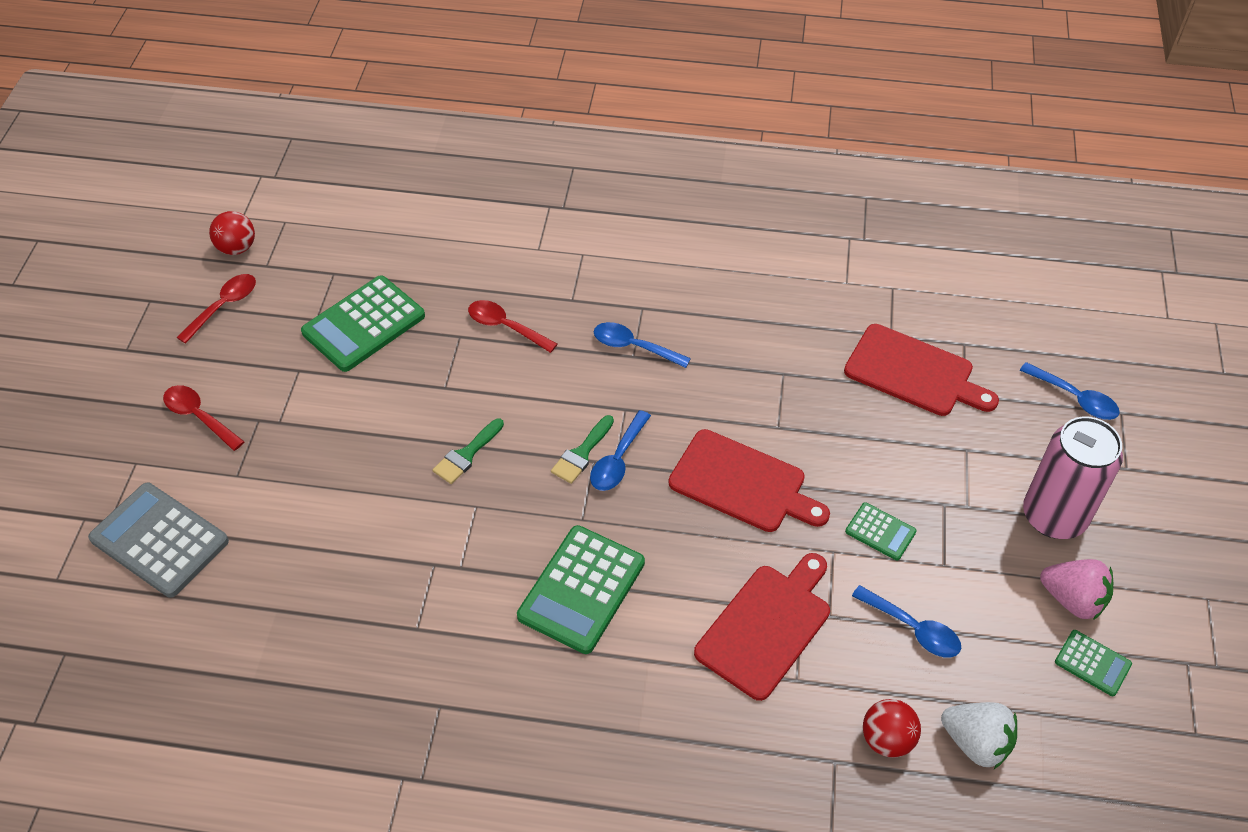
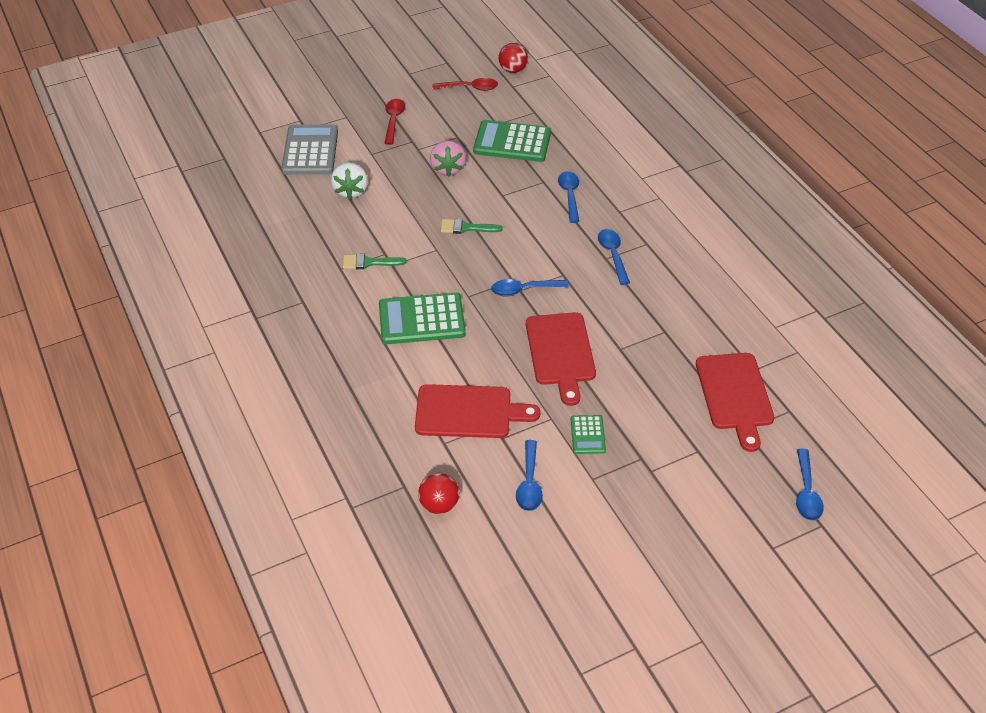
camera: 55 degrees right, 5 degrees down
(505, 327) = (569, 195): red spoon -> blue spoon
(581, 453) = (512, 272): green brush -> green brush (369, 262)
(976, 743) = (473, 551): white strawberry -> white strawberry (351, 191)
(1054, 516) = (688, 522): pink can -> none
(1072, 599) = (628, 560): pink strawberry -> pink strawberry (448, 168)
(1092, 663) = (586, 591): green calculator -> none

